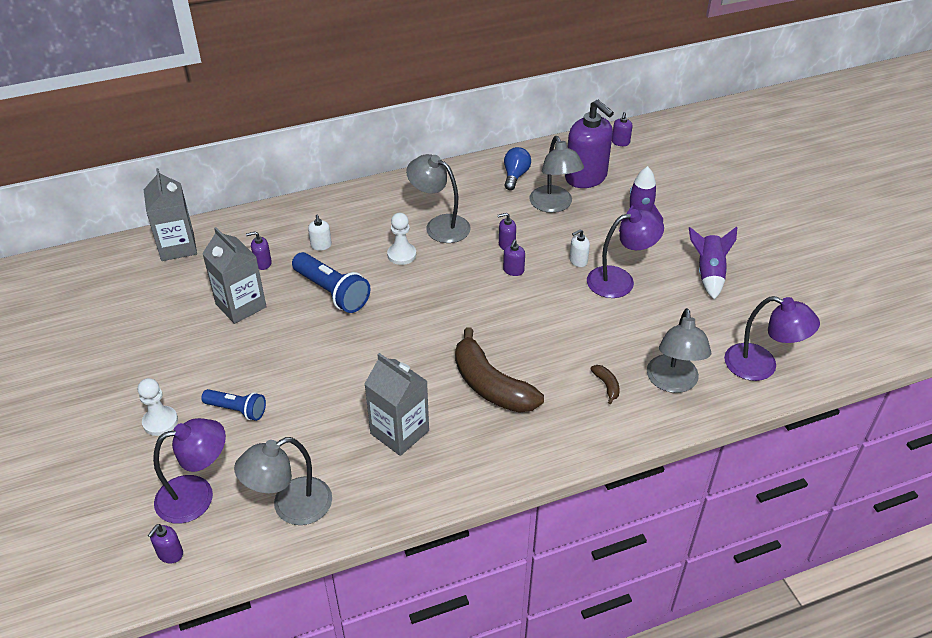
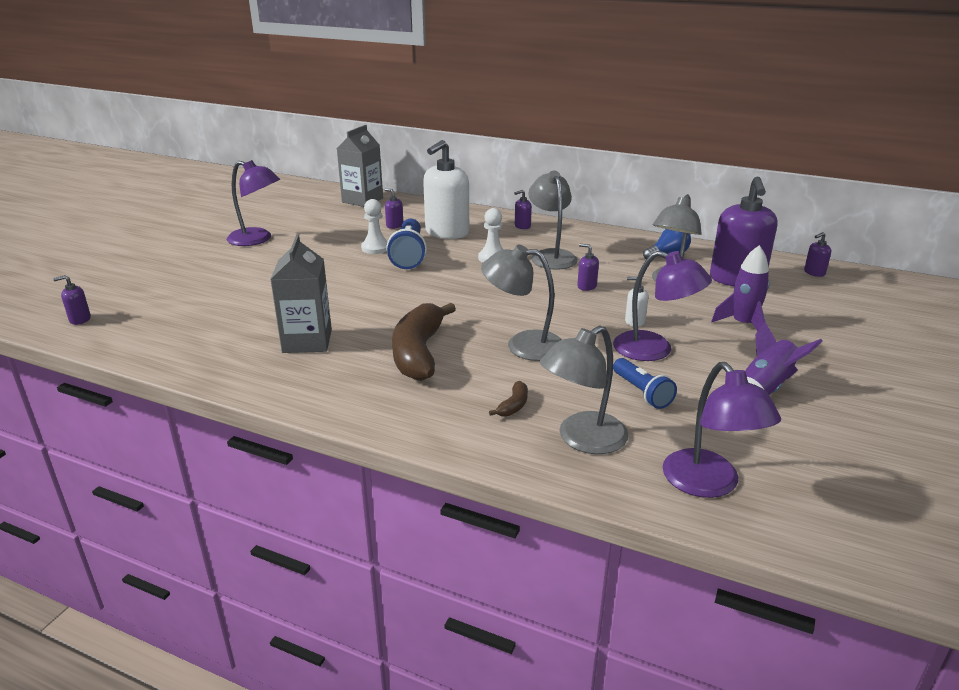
camera: 45 degrees right, 15 degrees down
(160, 422) = (199, 263): white pawn -> white pawn (375, 248)
(197, 495) = (145, 303): purple lamp -> purple lamp (257, 239)
(237, 410) = (244, 279): blue flashlight -> blue flashlight (642, 392)
(241, 305) = (343, 237): grey carton -> none
(291, 507) = (173, 338): grey lamp -> grey lamp (523, 345)
(321, 245) = (447, 232): white soap dispenser -> white soap dispenser, size x2.40
(513, 270) = (564, 302): purple soap dispenser -> purple soap dispenser (522, 226)

